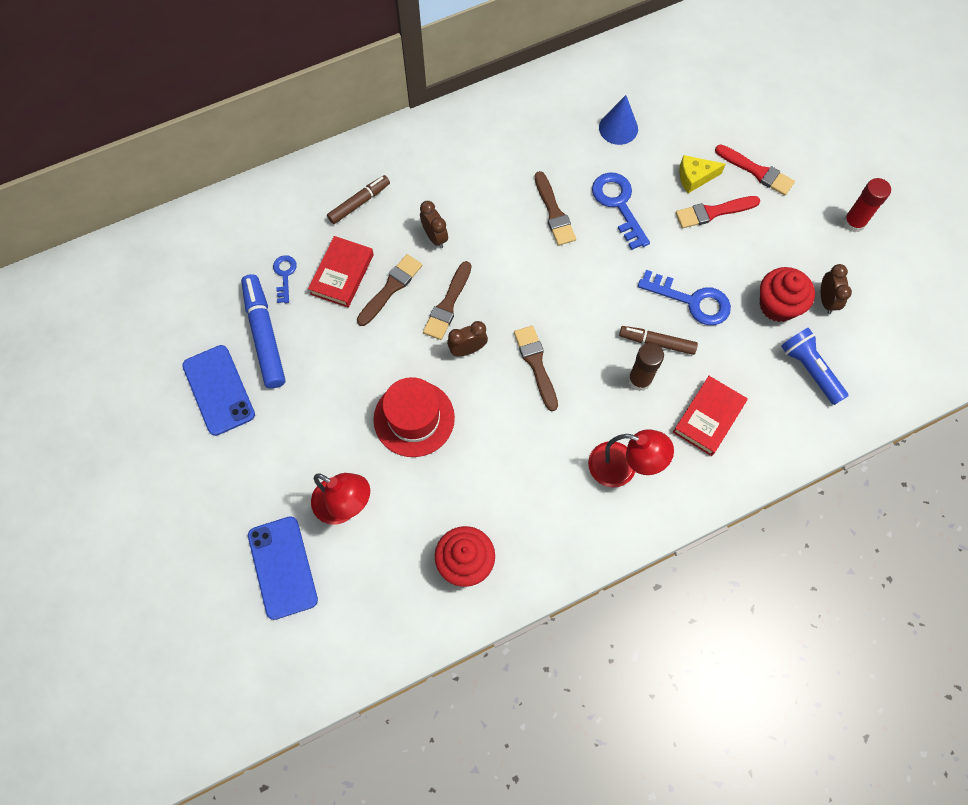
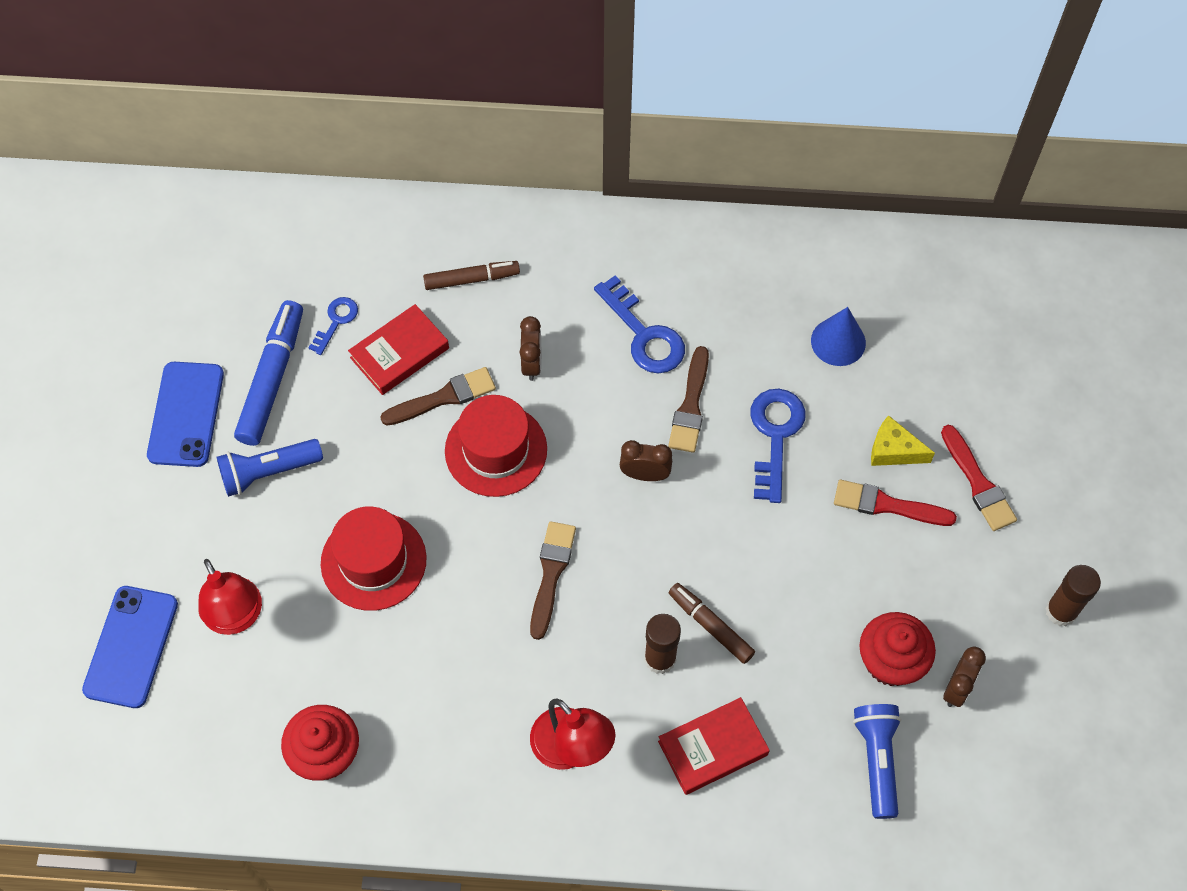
camera: 30 degrees right, 5 degrees down
(303, 398) = (268, 472): none -> blue flashlight
(448, 304) = (496, 450): brown brush -> red hat
(467, 349) = (484, 515): brown clock -> brown clock (645, 474)
(692, 301) = (787, 599): blue key -> blue key (644, 335)
(854, 223) = (1061, 611): red glue stick -> brown glue stick

